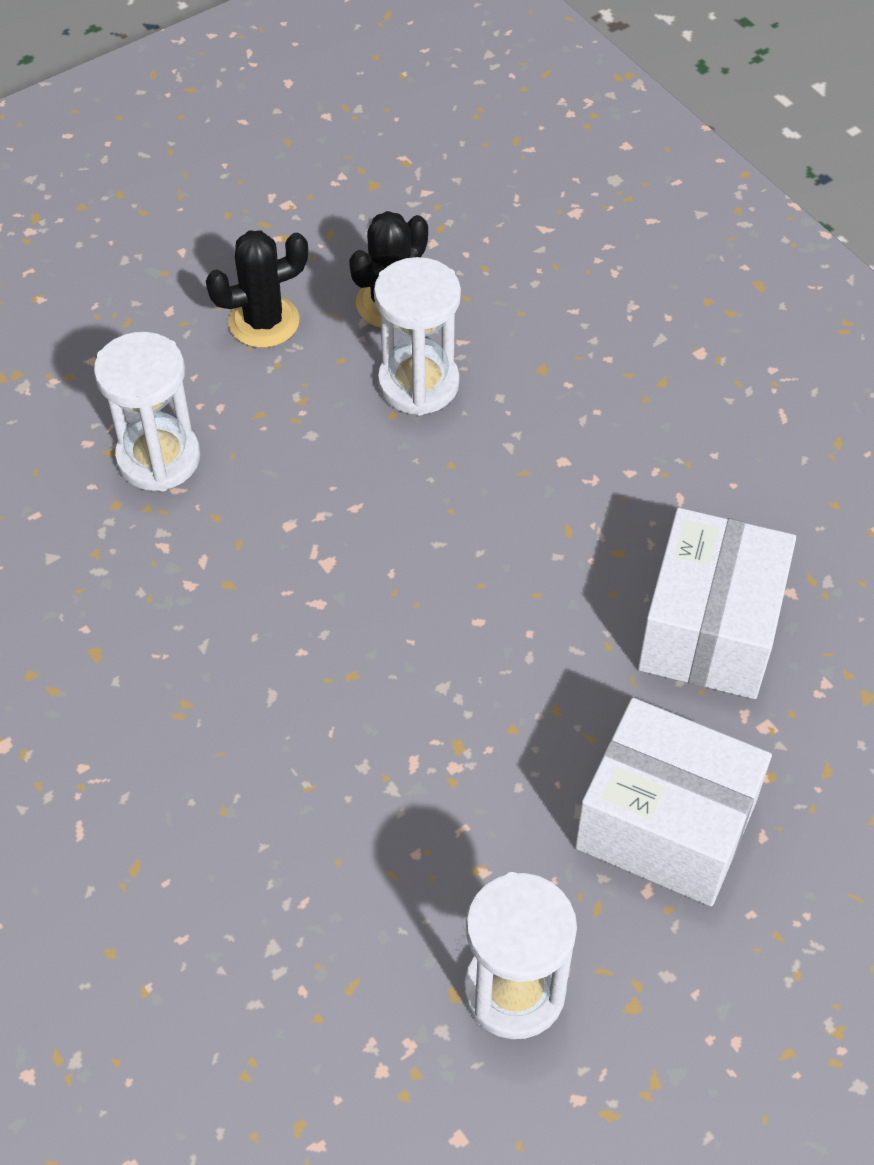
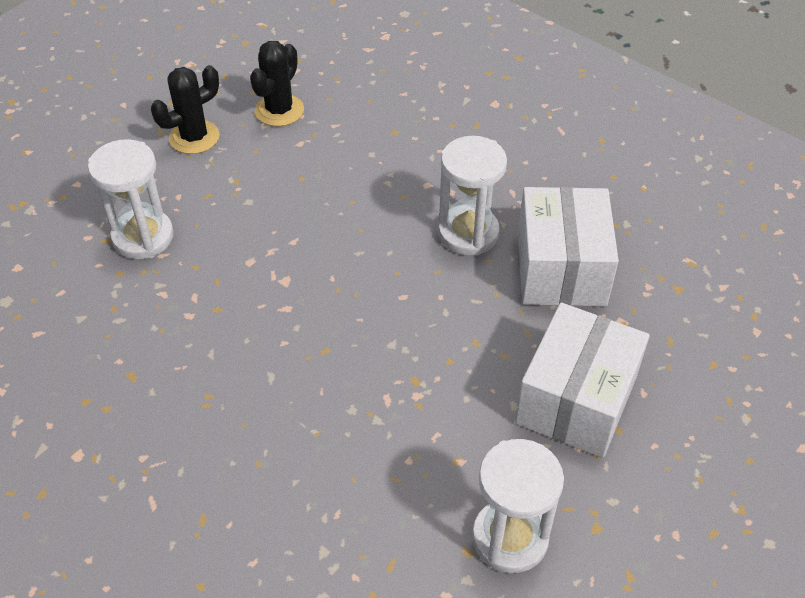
camera: 15 degrees left, 5 degrees down
(418, 384) = (313, 156): white hourglass -> white hourglass (468, 233)
(666, 825) = (576, 400): white box -> white box turned 75 degrees counterclockwise

